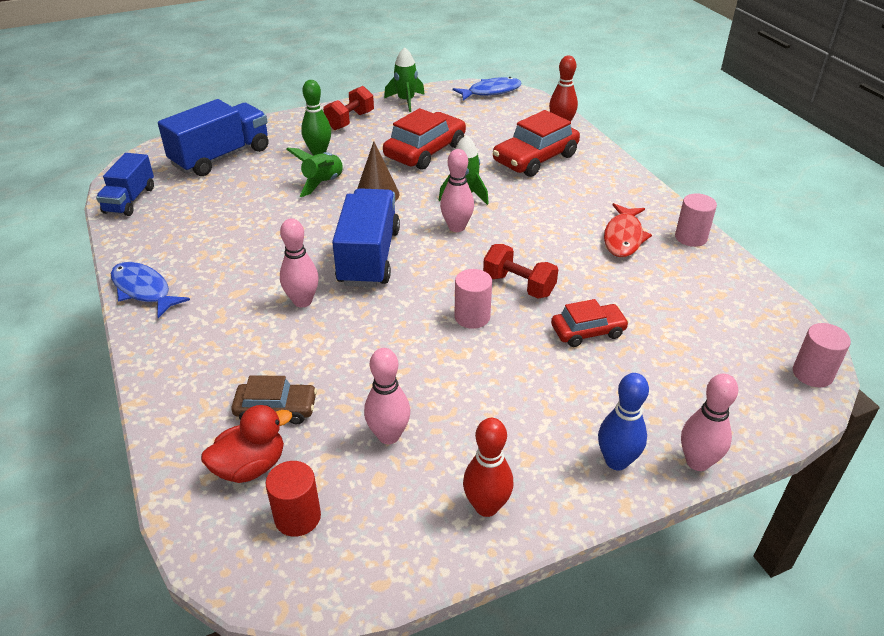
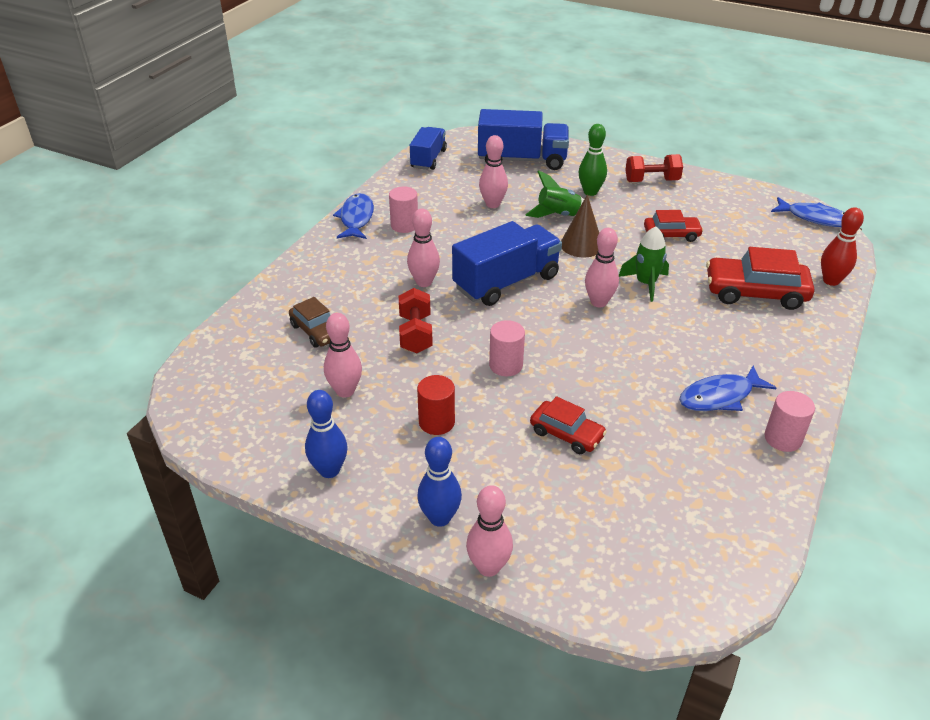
camera: 50 degrees right, 0 degrees up
(130, 200) = (428, 159): blue truck -> blue truck turned 135 degrees clockwise
(250, 466) = (262, 349): red duck -> none
(255, 205) = (493, 204): none -> pink bowling pin
(297, 517) = (242, 391): red cylinder -> red cylinder (436, 422)
(406, 101) = (723, 188): green rocket -> none
(425, 151) = (671, 234): red car -> red car, size x0.60
(486, 506) = (329, 470): red bowling pin -> blue bowling pin
(518, 285) = (573, 370): red dumbbell -> red dumbbell (415, 334)
(623, 237) = (720, 396): red fish -> blue fish
(812, 374) = (689, 604): pink cylinder -> pink cylinder (404, 225)

